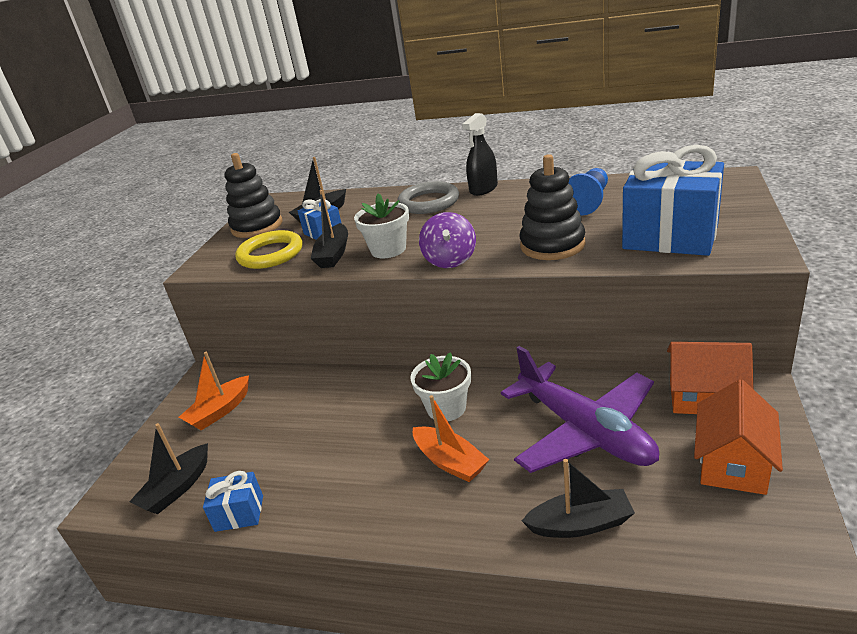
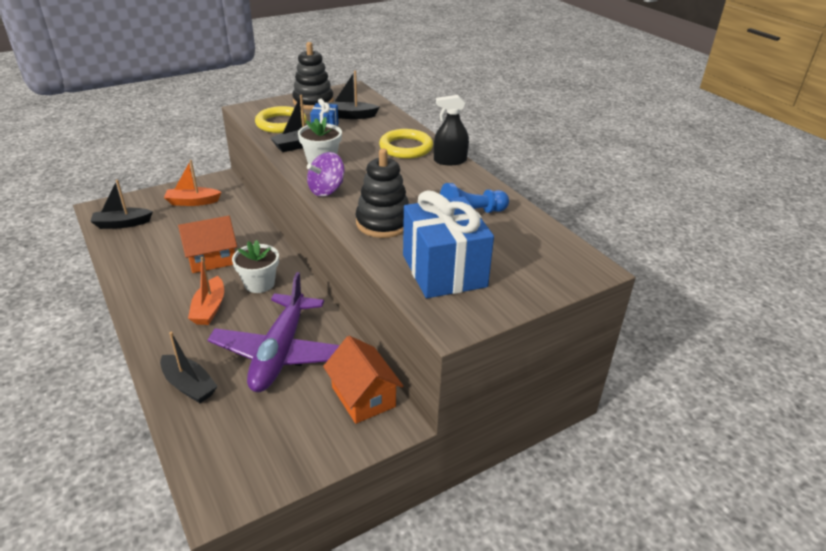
camera: 40 degrees right, 5 degrees up
(239, 513) = (117, 254): blue gift -> none
(429, 202) = (406, 147): grey ring -> yellow ring
(733, 463) = (296, 435): orange house -> orange house (212, 259)

